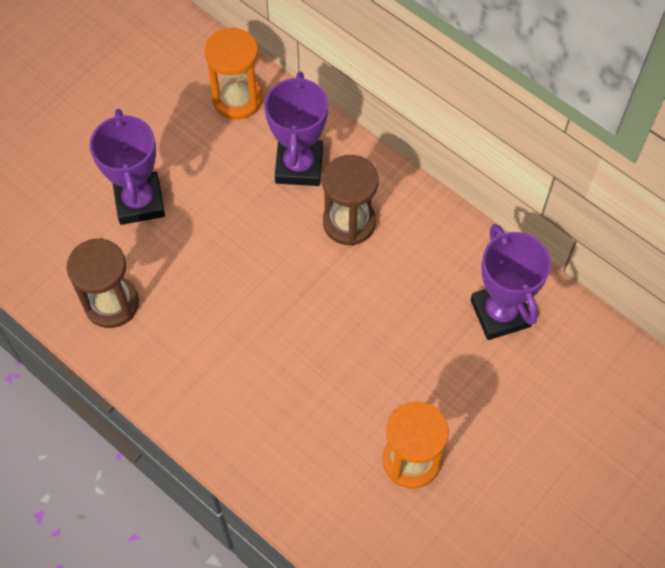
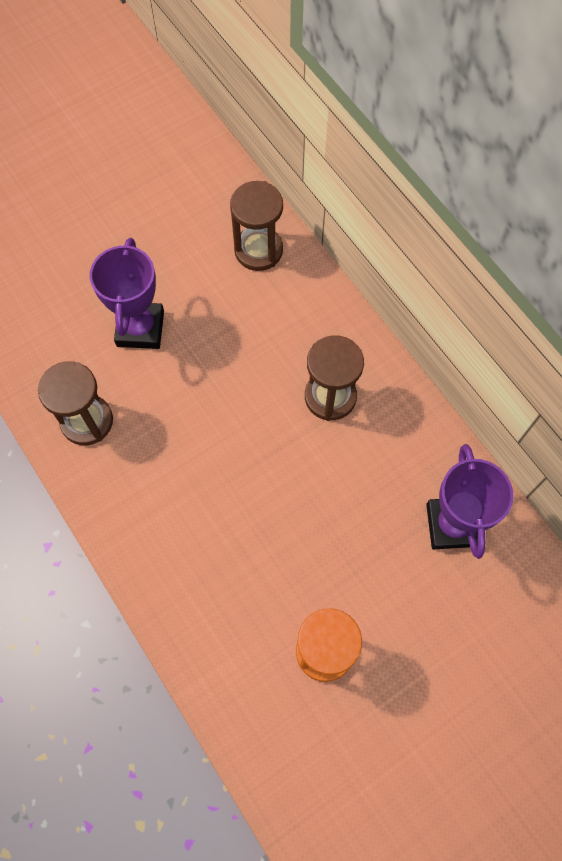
camera: 15 degrees right, 5 degrees up
(237, 99) = (258, 250): orange hourglass -> brown hourglass
(299, 166) = (298, 329): purple trophy -> none

